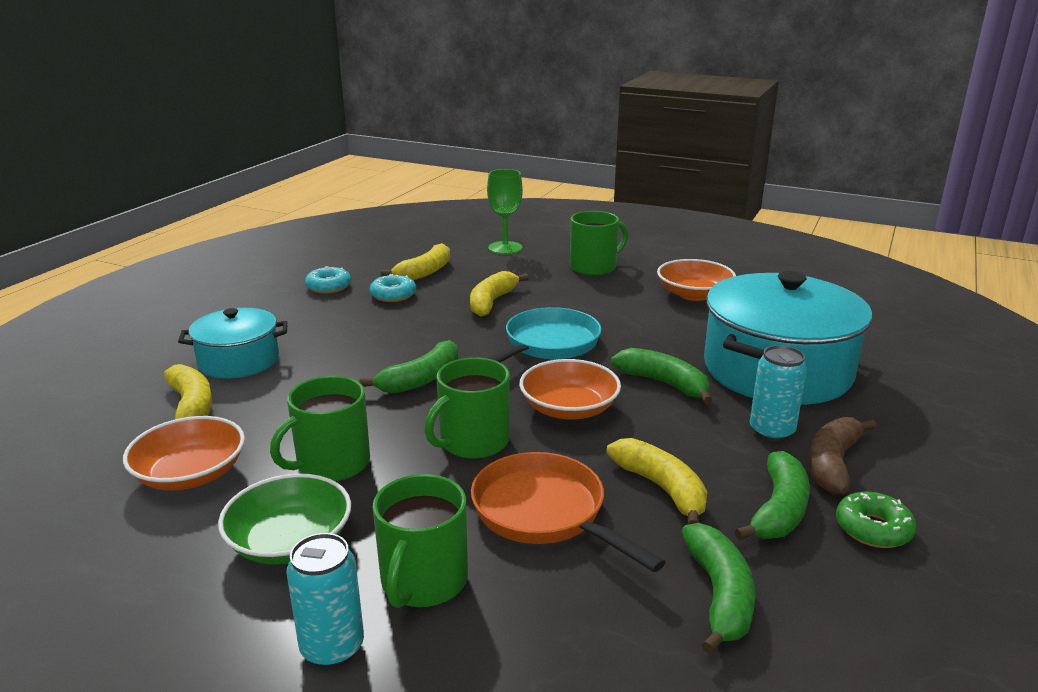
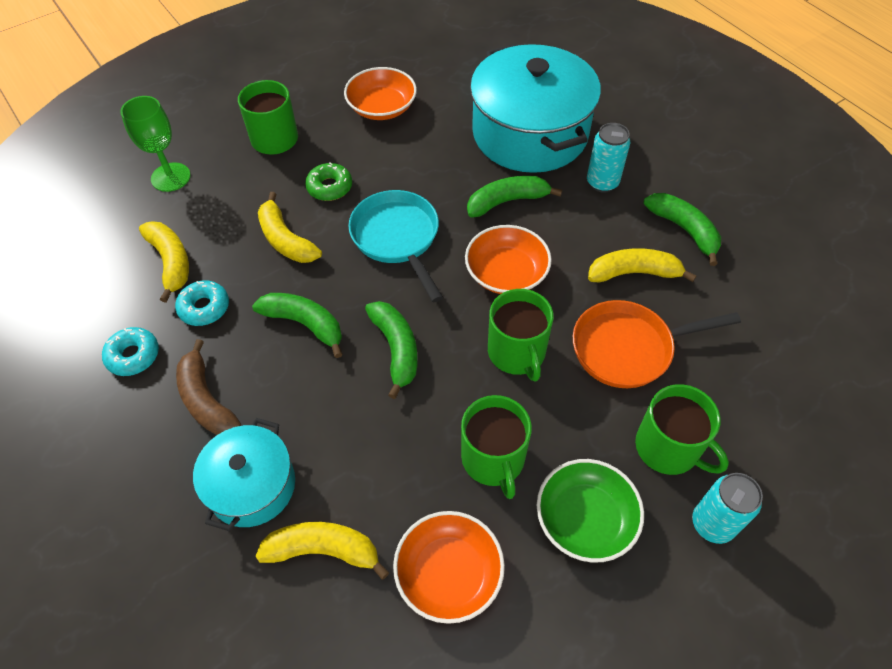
camera: 60 degrees left, 30 degrees up
(719, 595) = (745, 302): green banana -> green banana (305, 324)
(833, 464) = (652, 177): brown banana -> brown banana (206, 399)
(873, 529) = (721, 200): green donut -> green donut (329, 187)

